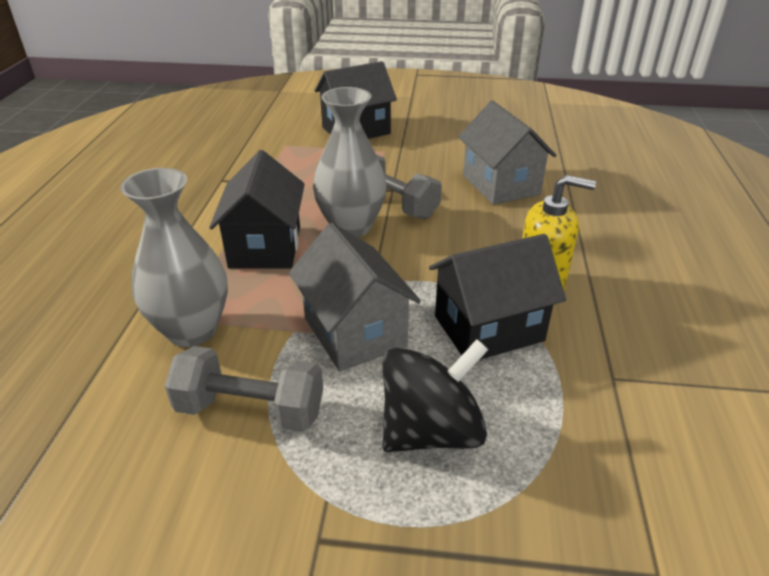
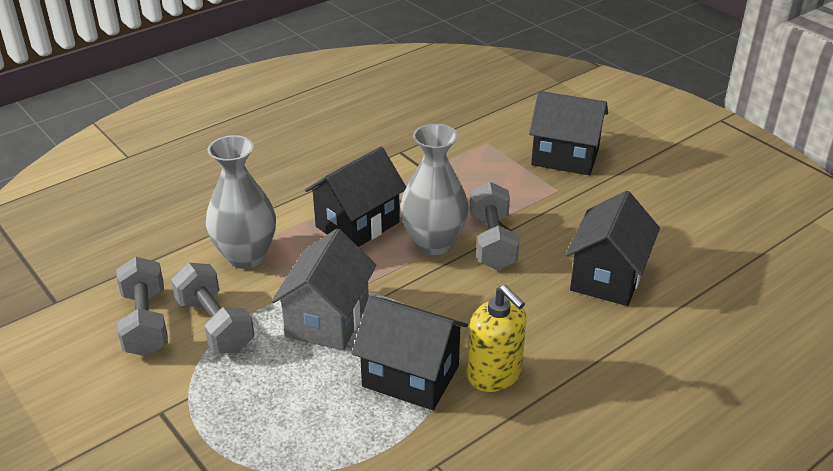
camera: 45 degrees right, 0 degrees up
(163, 464) = (145, 323): none -> grey dumbbell
(431, 430) = (283, 406): black spinning top -> none
(500, 185) = (607, 277): grey house -> black house

